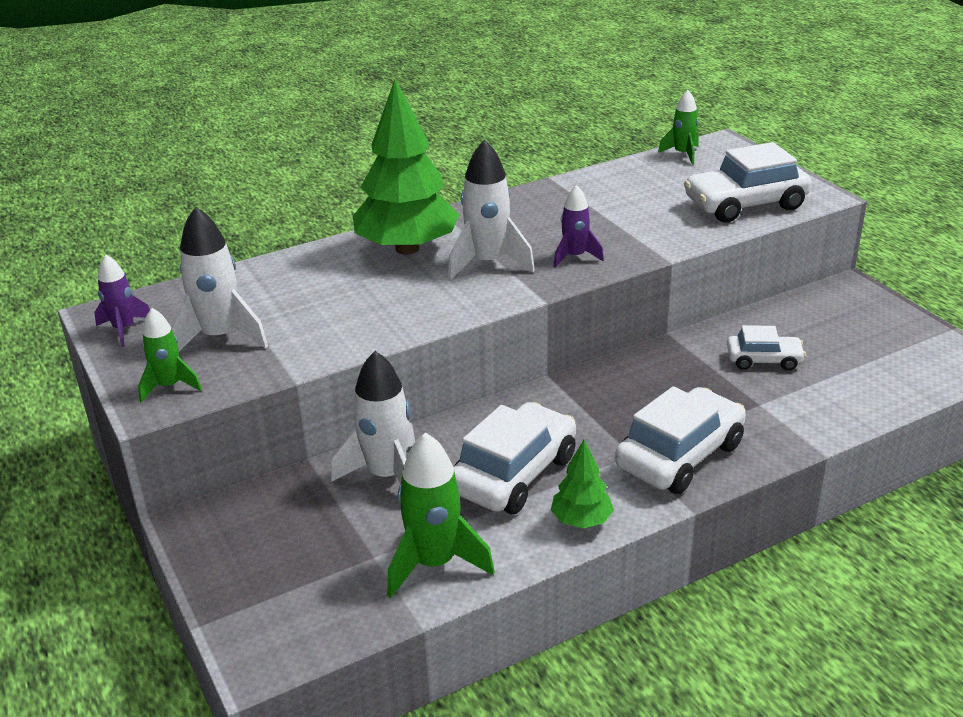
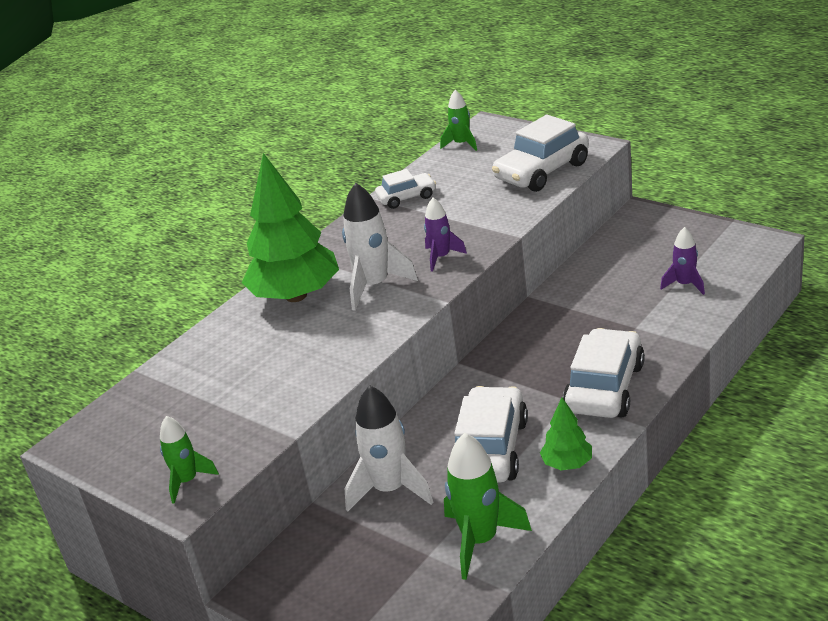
camera: 20 degrees left, 0 degrees up
(124, 329) = (101, 450): purple rocket -> purple rocket (685, 284)
(220, 337) = (196, 425): white rocket -> none
(763, 360) = (615, 292): white car -> white car (406, 197)

